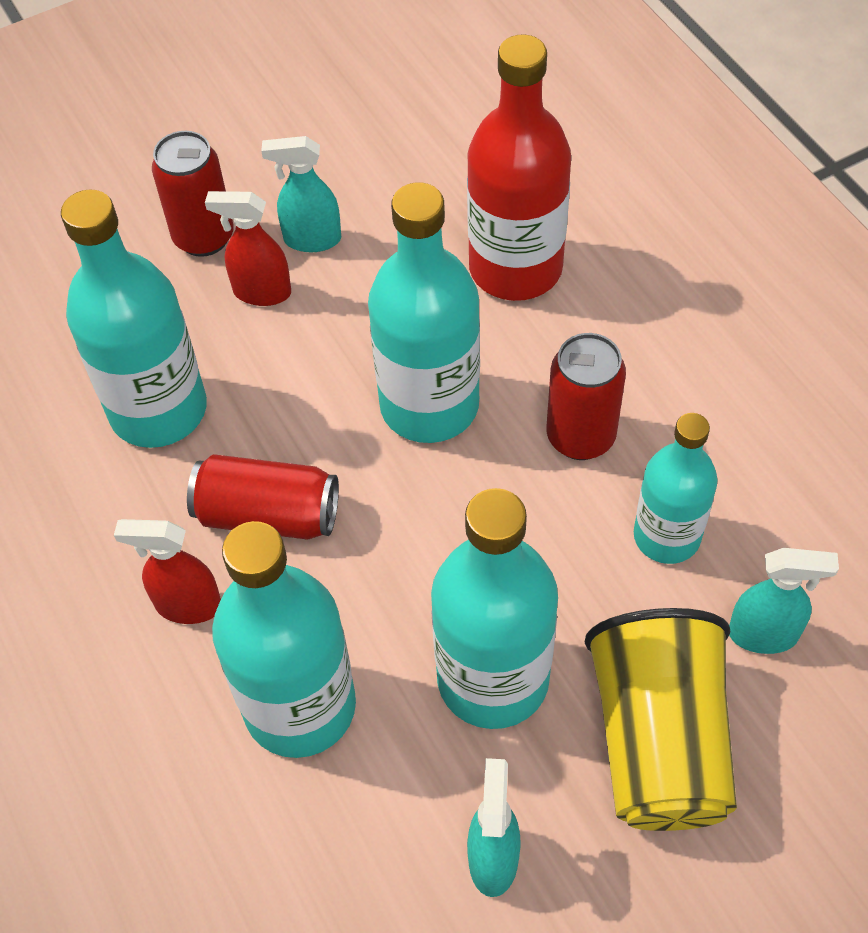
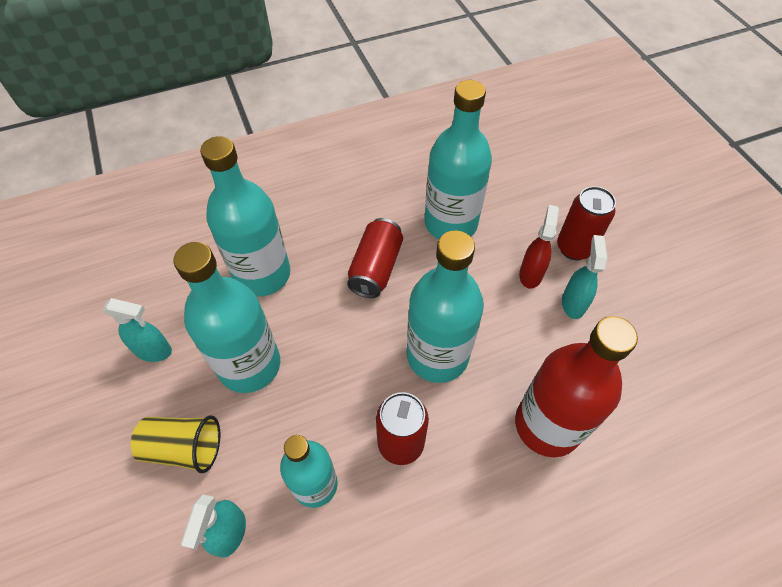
camera: 95 degrees right, 0 degrees up
(187, 605) = (330, 232): red spray bottle -> none
(658, 741) = (184, 448): yellow cup -> yellow cup, size x0.64

